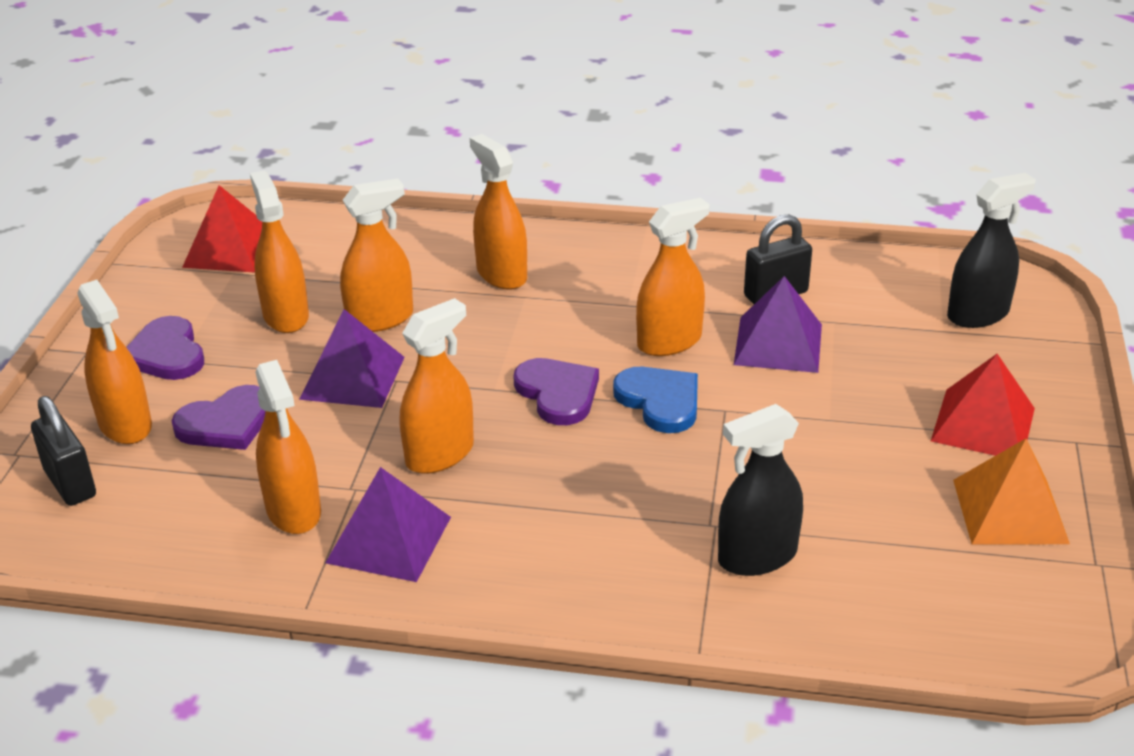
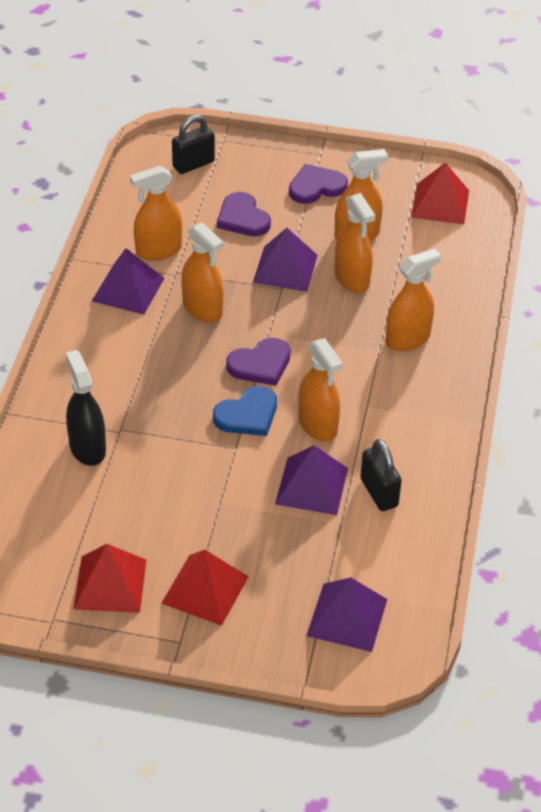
camera: 90 degrees right, 10 degrees up
(125, 425) = (245, 178): orange spray bottle -> none
(978, 314) = (347, 617): black spray bottle -> purple pyramid
(1010, 511) = (110, 584): orange pyramid -> red pyramid

